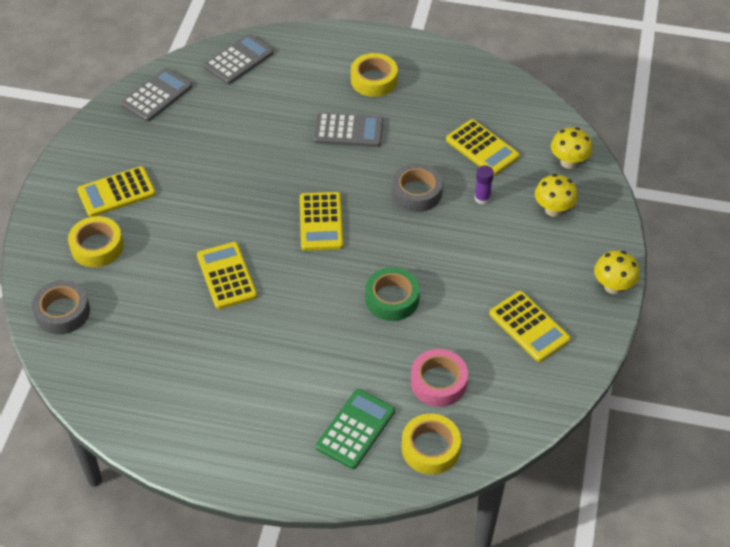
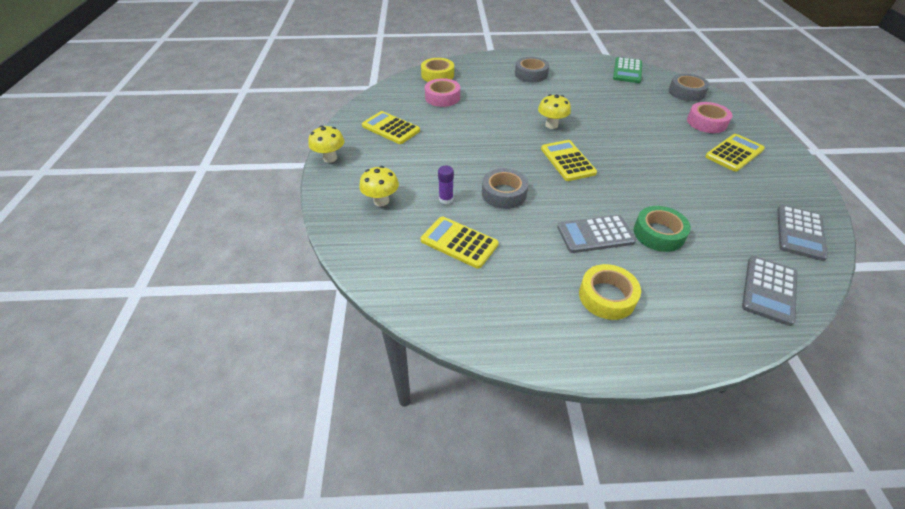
camera: 165 degrees right, 5 degrees down
(97, 247) = (706, 122): yellow tape -> pink tape
(226, 276) = (607, 122): yellow calculator -> none
(270, 414) = (531, 74): none -> grey tape
(355, 429) = (481, 76): green calculator -> green calculator (627, 71)
(392, 299) = (489, 127): green tape -> green tape (658, 234)
(568, 162) = (370, 245): yellow mushroom -> yellow mushroom (551, 125)

